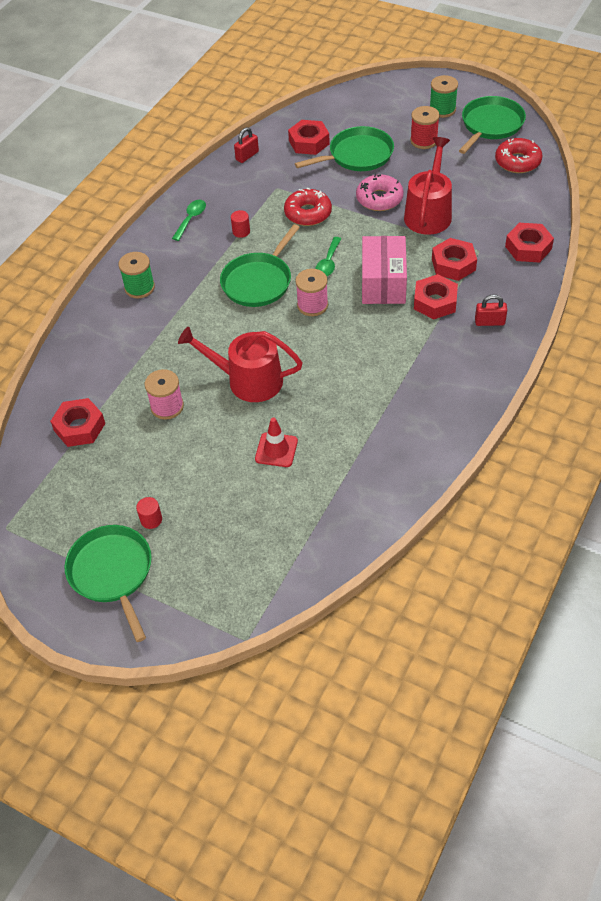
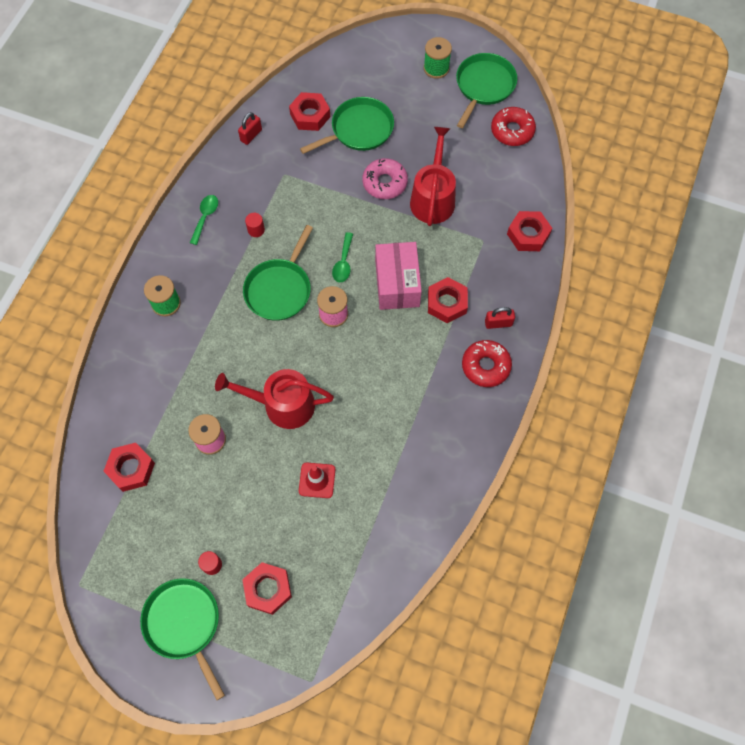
camera: 10 degrees left, 15 degrees up
(308, 213) = (318, 204): red donut -> red donut (485, 366)
(423, 141) = (421, 108): red spool -> none
(453, 264) = (460, 258): red nut -> red nut (268, 589)

